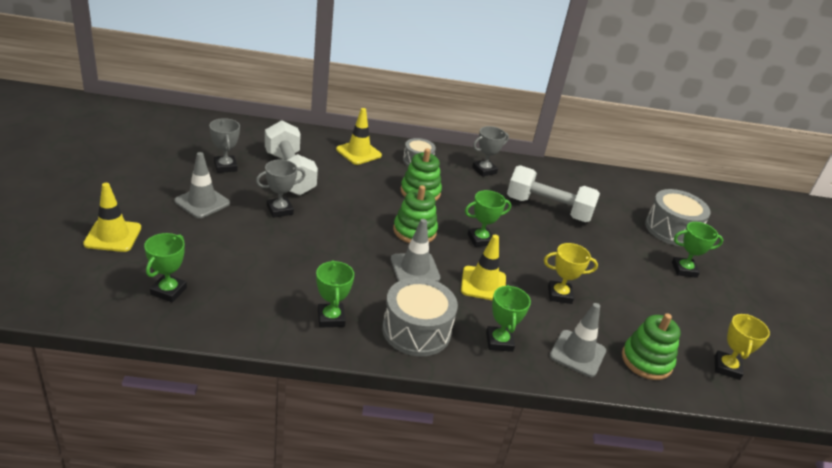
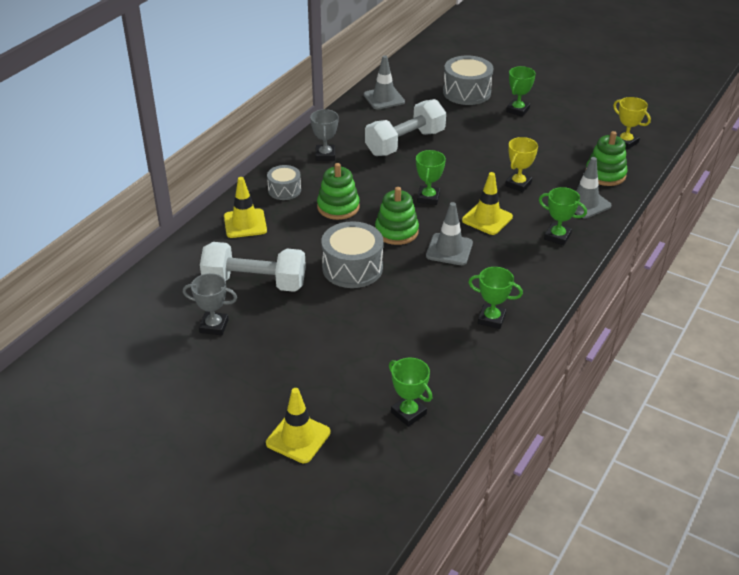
camera: 55 degrees left, 5 degrees up
(202, 202) = (273, 359): grey traffic cone -> grey traffic cone (384, 98)
(280, 210) = (317, 307): grey trophy -> none
(416, 330) = (527, 275): grey drum -> grey drum (352, 268)

